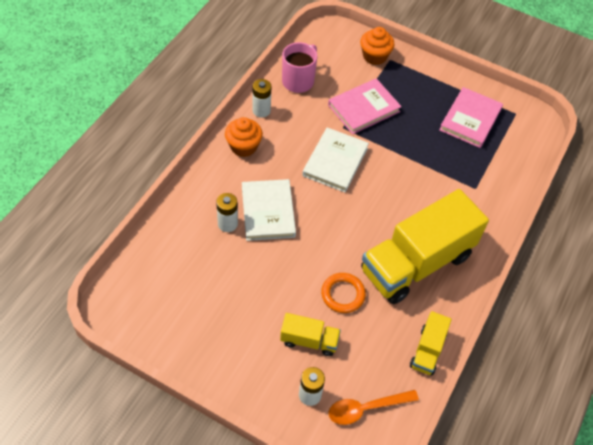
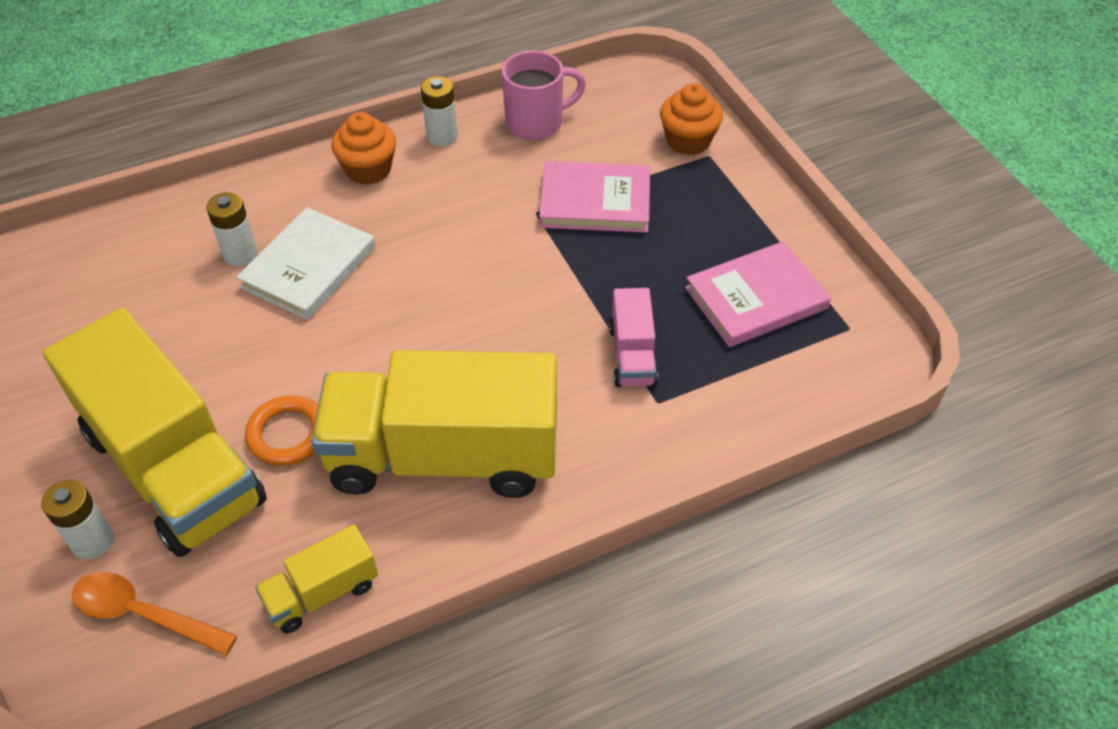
camera: 40 degrees right, 5 degrees down
(309, 340) = (174, 467): yellow truck -> yellow truck, size x2.22
(335, 162) = (474, 251): white book -> none
(447, 173) = (632, 355): none -> pink truck

